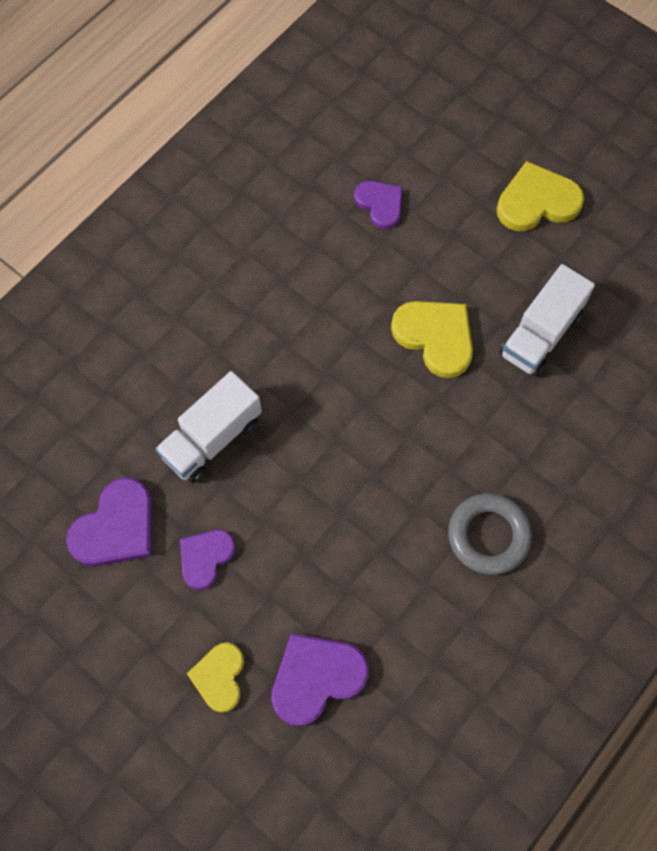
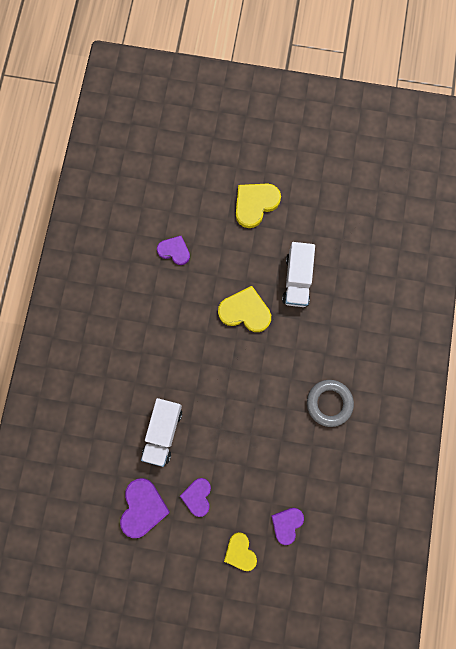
camera: 30 degrees left, 10 degrees up
(316, 678) = (287, 524): purple heart -> purple heart, size x0.65

